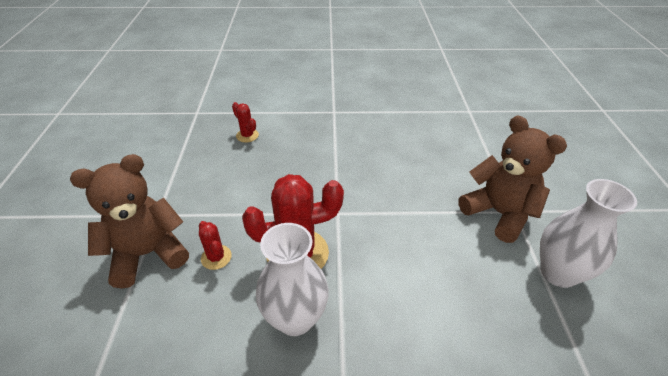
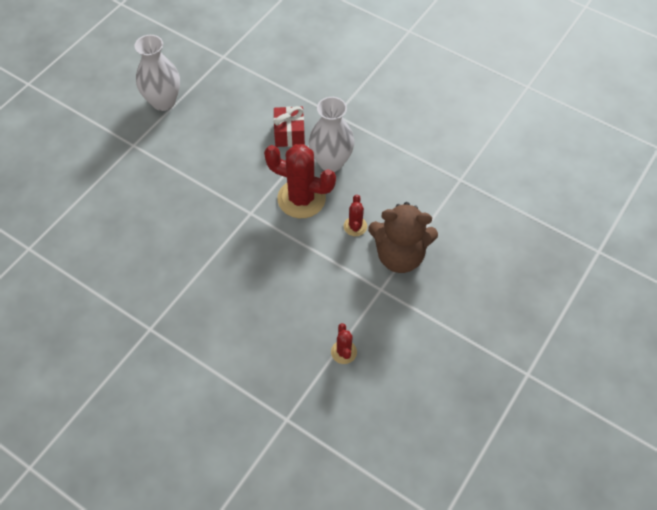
camera: 145 degrees left, 15 degrees up
(247, 135) = (258, 344): red cactus -> red cactus (343, 352)
(379, 325) = (289, 134): none -> red gift
(498, 213) = (145, 149): brown teddy bear -> none

